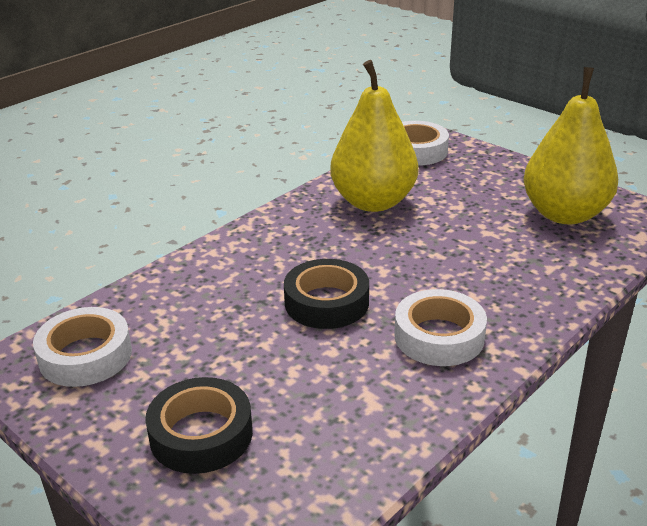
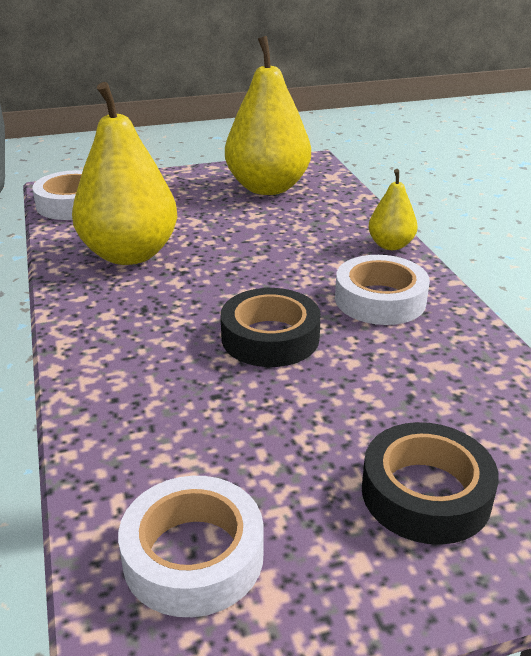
camera: 60 degrees left, 0 degrees up
(544, 313) = (390, 245): none -> yellow pear

